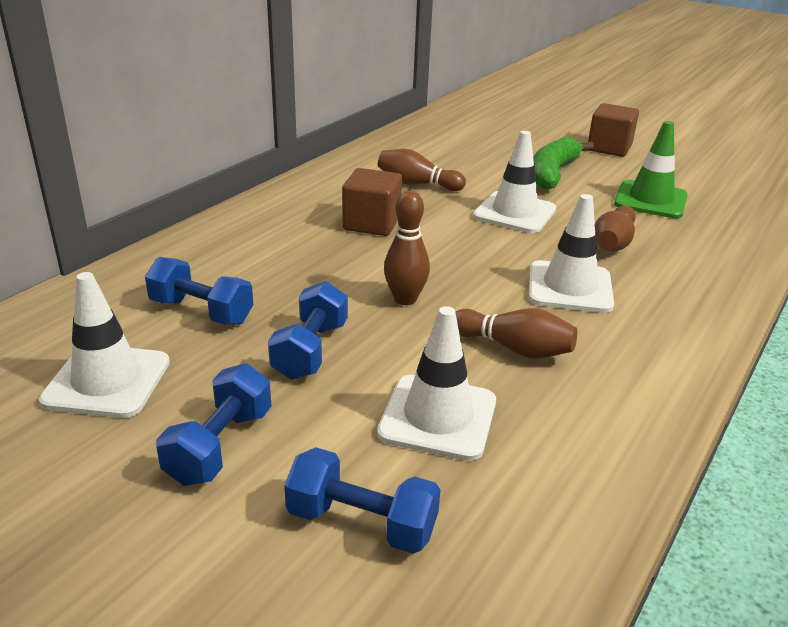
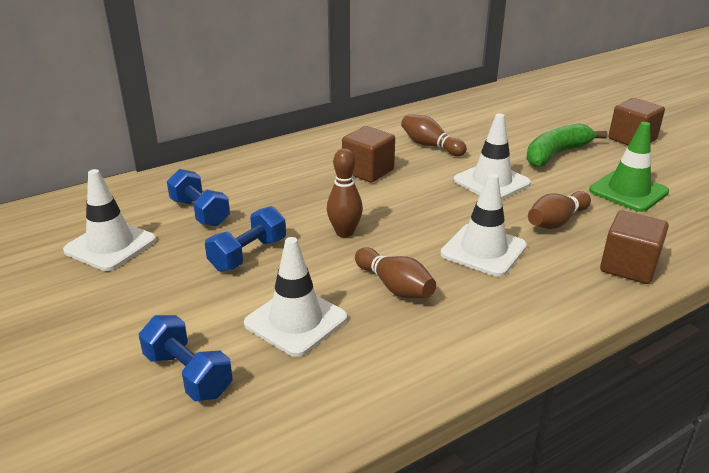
camera: 25 degrees right, 0 degrees up
(220, 446) = (143, 302): blue dumbbell -> none
(715, 275) = (628, 266): none -> brown cube

